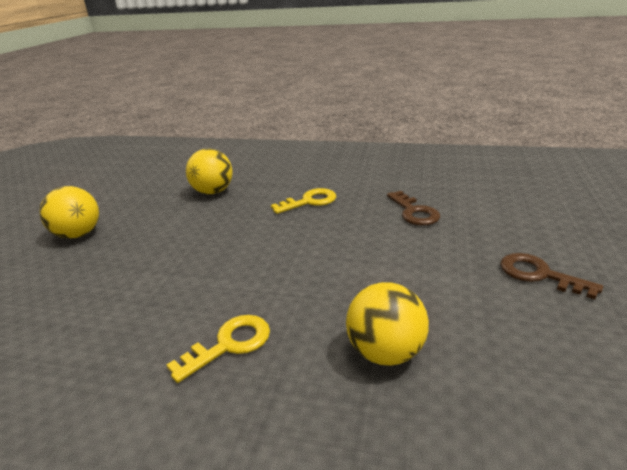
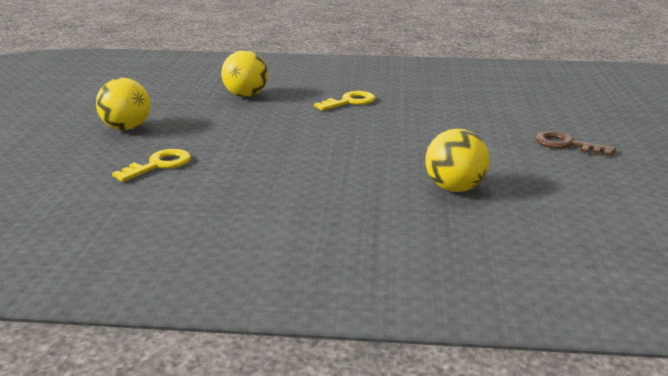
camera: 10 degrees left, 5 degrees down
(229, 344) = (325, 189): yellow key -> yellow key (159, 165)
(414, 212) = (452, 108): brown key -> none

